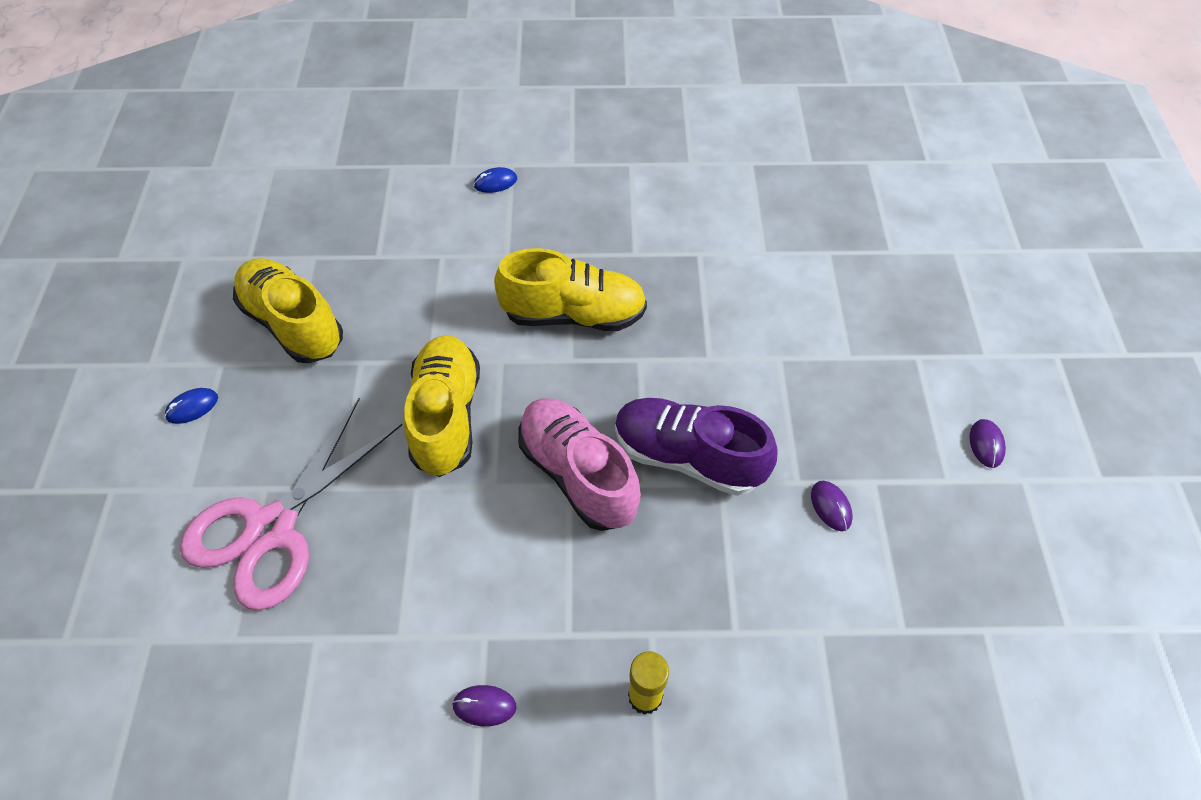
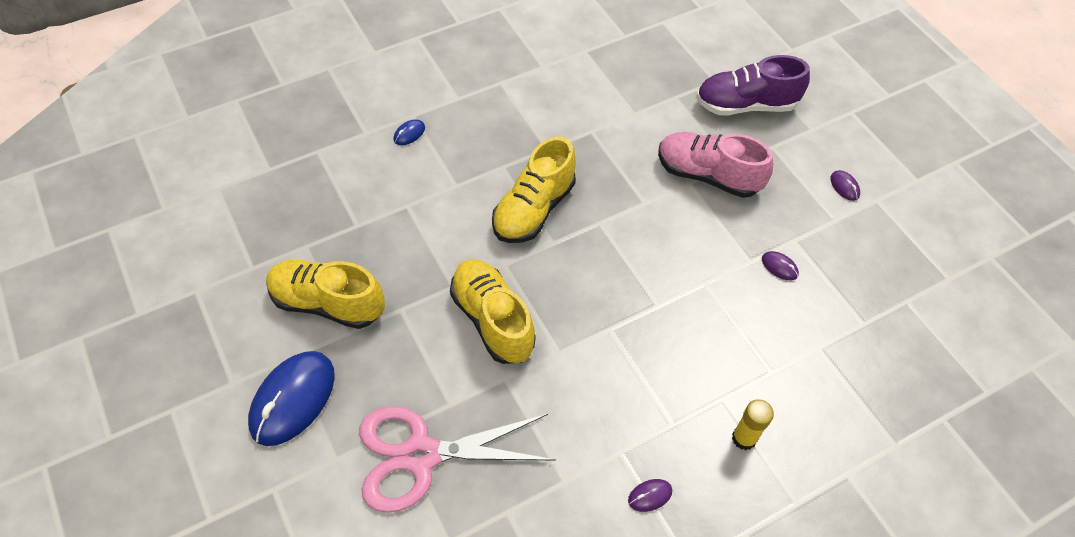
camera: 30 degrees left, 0 degrees up
(192, 407) = (293, 399): blue mouse -> blue mouse, size x2.40
(272, 528) = (421, 455): pink scissors -> pink scissors turned 75 degrees clockwise
(574, 314) = (533, 209): yellow shoe -> yellow shoe turned 150 degrees clockwise
(578, 474) = (609, 318): pink shoe -> pink shoe (707, 175)
(688, 457) = (673, 275): purple shoe -> purple shoe (745, 105)

